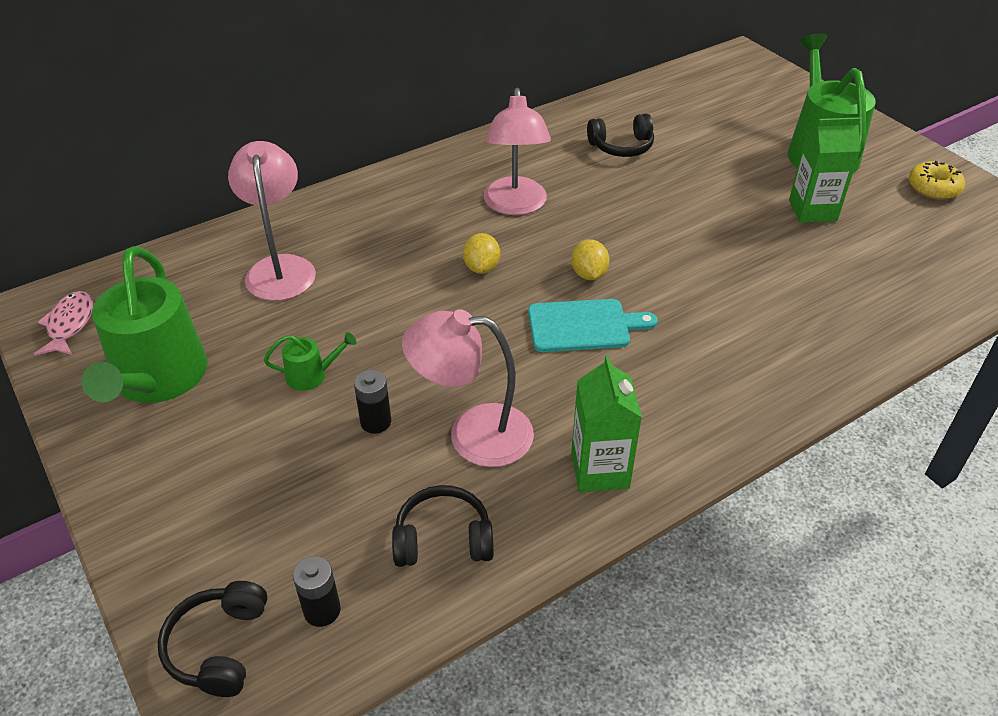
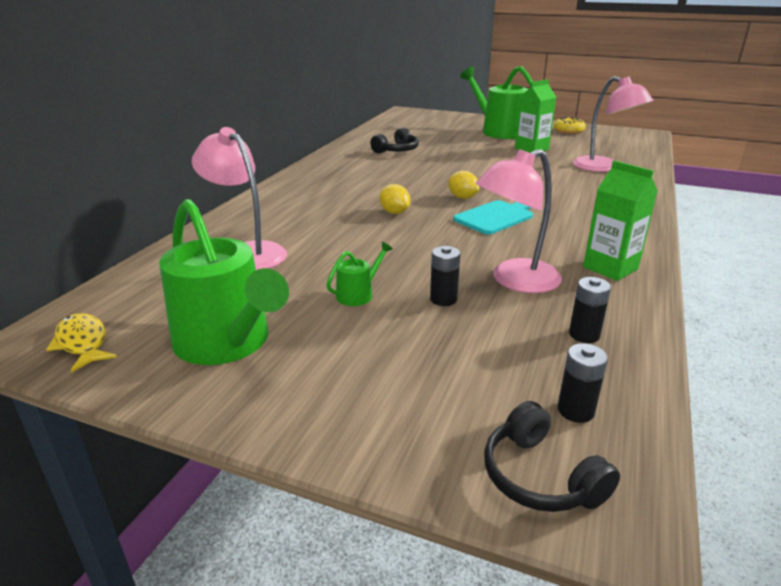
camera: 35 degrees left, 15 degrees down
(69, 324) = (82, 343): pink fish -> yellow fish
(443, 539) = (584, 335): black headphones -> black battery
(515, 205) = (372, 184): pink lamp -> pink lamp (603, 167)

